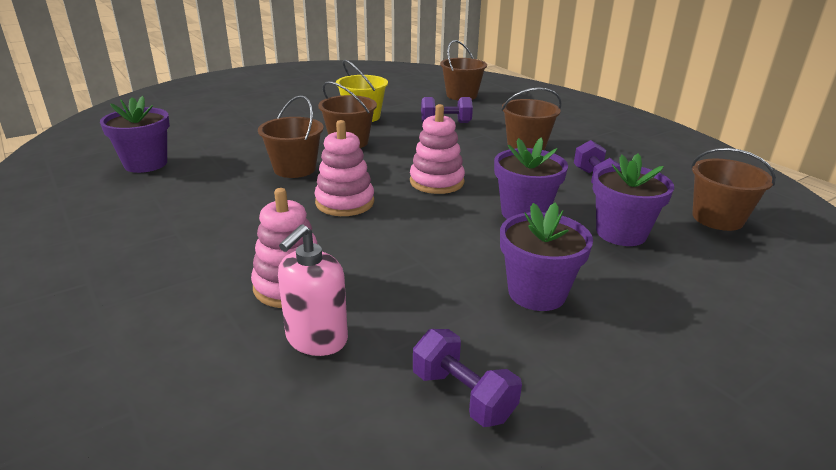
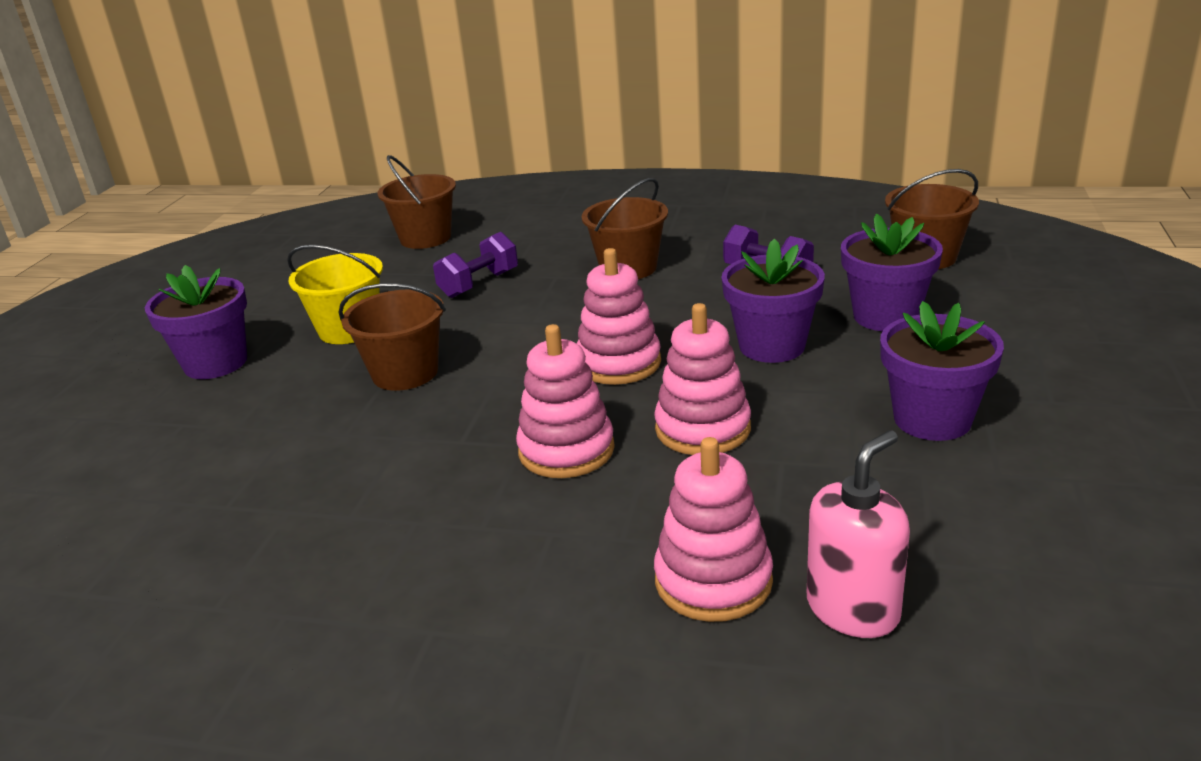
camera: 40 degrees left, 0 degrees up
(145, 164) = (138, 582): purple flower pot -> purple flower pot (215, 363)
(294, 169) = (406, 448): brown bucket -> none
(316, 339) = (853, 609): pink soap dispenser -> pink soap dispenser turned 120 degrees counterclockwise
(415, 227) = (703, 429): none -> pink stacking toy
(463, 395) = (1057, 552): purple dumbbell -> none

